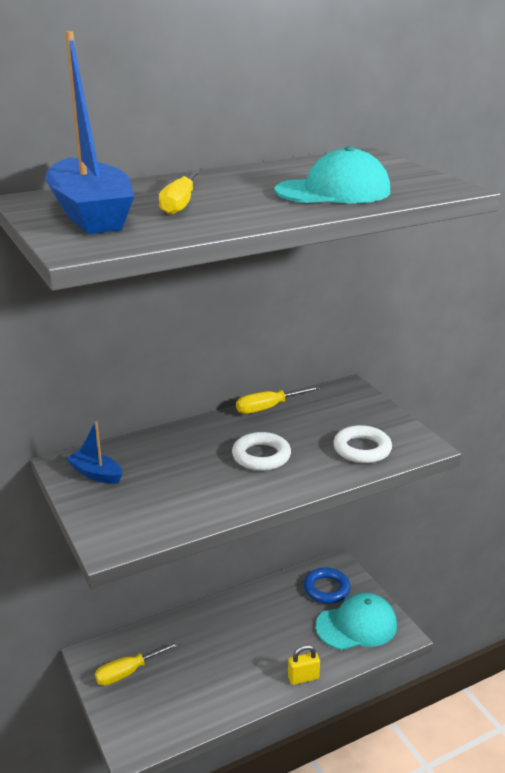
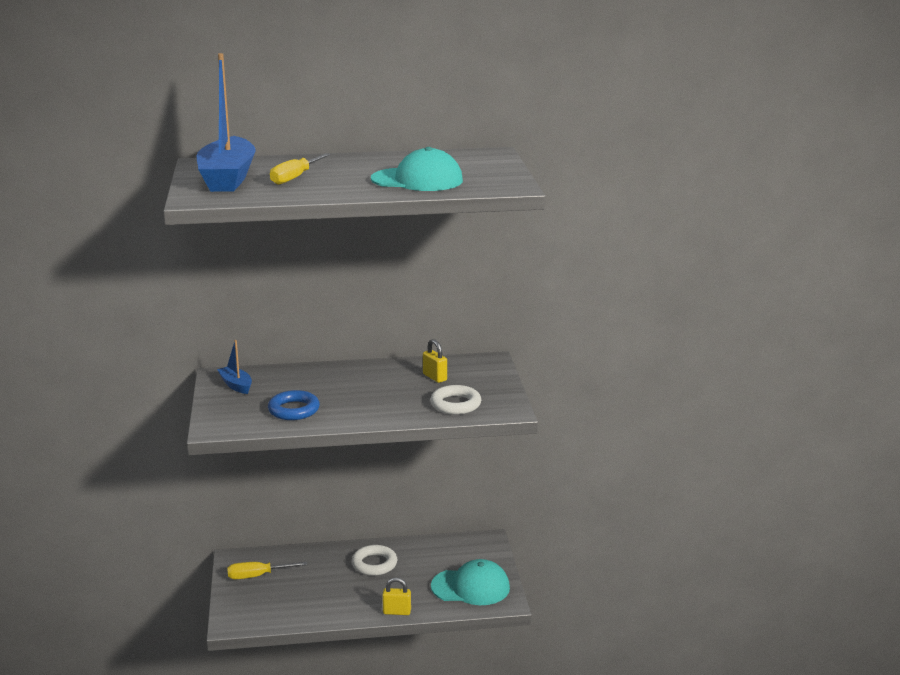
camera: 20 degrees right, 5 degrees down
(261, 456) = (370, 395): white ring -> white ring (374, 564)
(268, 408) = (406, 364): yellow screwdriver -> none
(311, 419) = (434, 377): none -> yellow padlock
(326, 589) = (464, 556): blue ring -> blue ring (294, 410)

